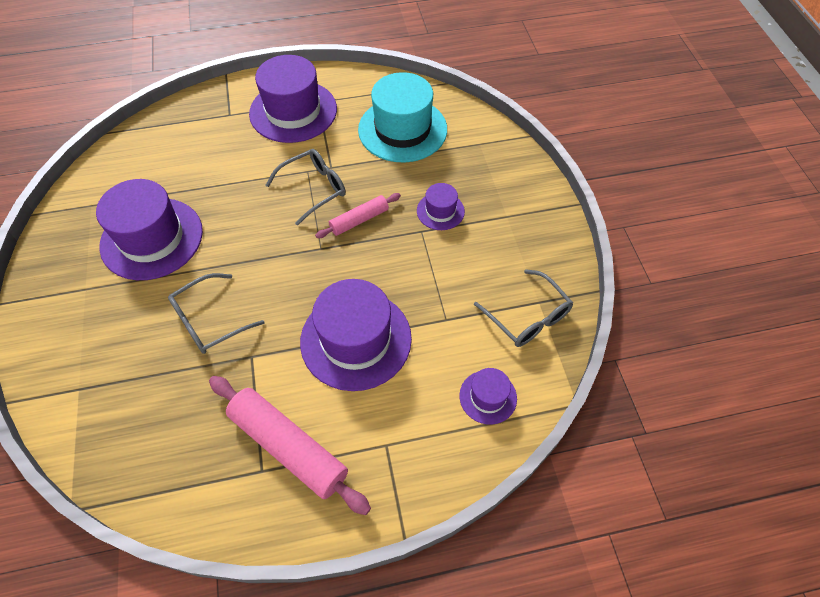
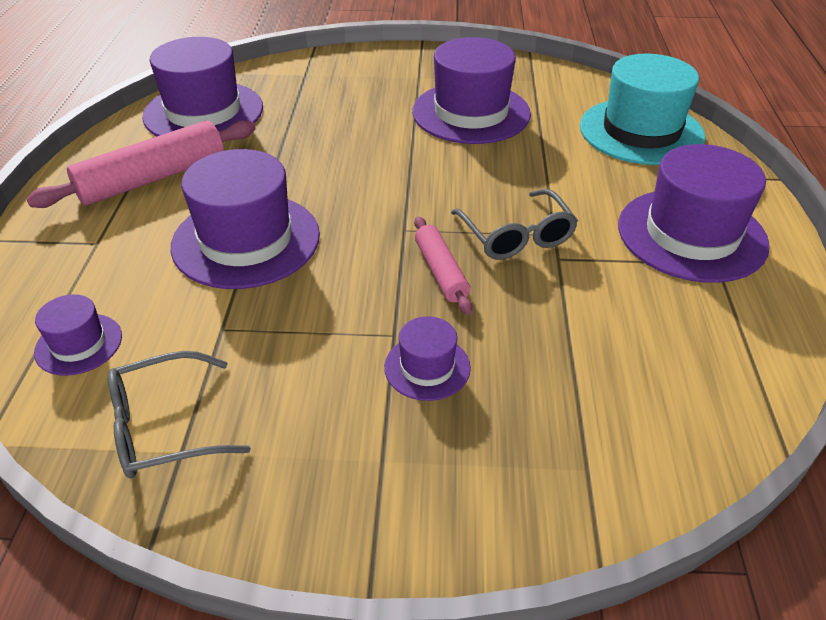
camera: 105 degrees right, 15 degrees down
(164, 456) = (203, 112): none -> purple hat
(209, 321) = (338, 142): grey glasses -> none
(402, 129) = (639, 357): turquoise hat -> turquoise hat (641, 131)

